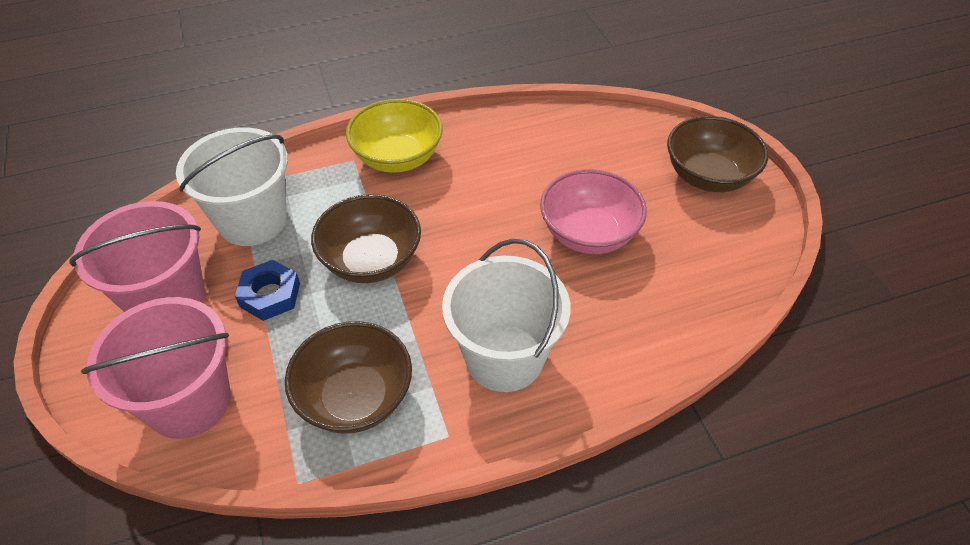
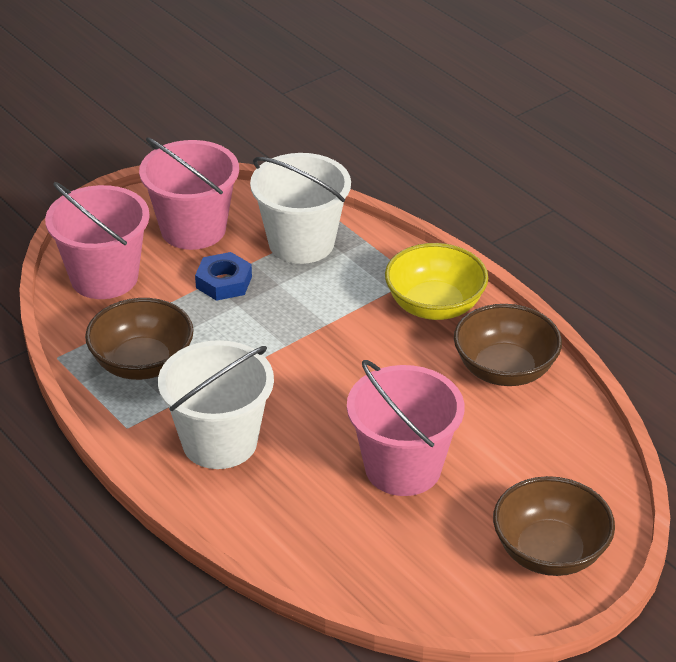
camera: 70 degrees right, 10 degrees down
(371, 261) = (291, 329): brown bowl -> brown bowl (505, 370)
(589, 234) = (403, 468): pink bowl -> pink bucket

